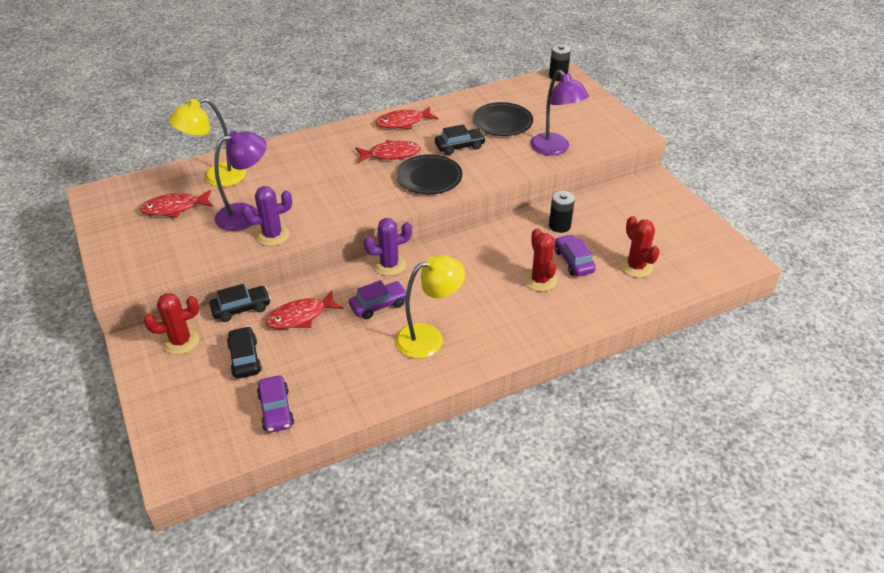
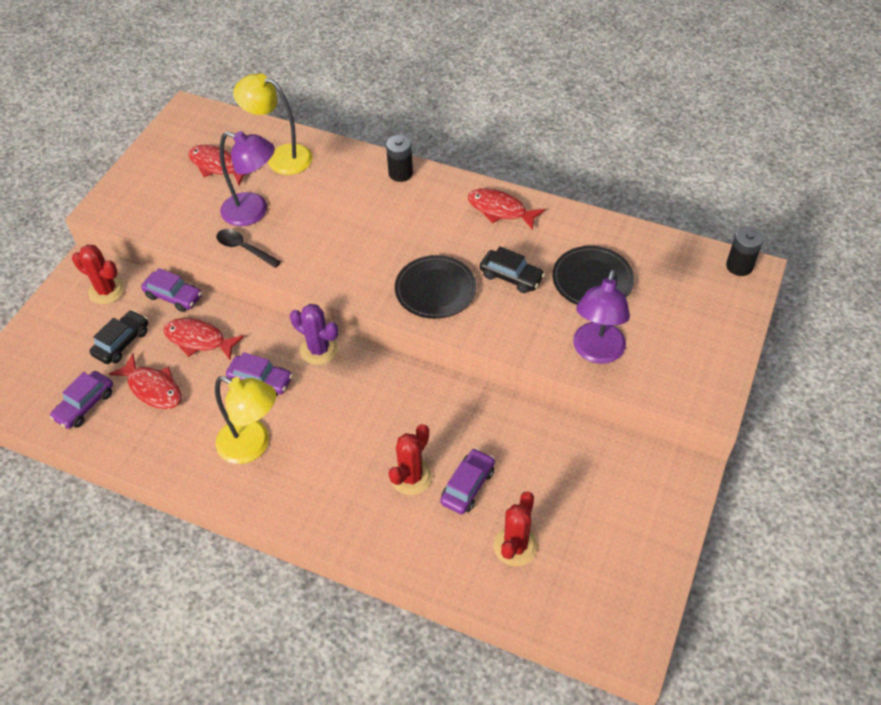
camera: 50 degrees right, 10 degrees up
(241, 308) = (174, 296): black car -> purple car
(272, 235) = (244, 248): purple cactus -> black spoon
(391, 154) = (440, 238): red fish -> red fish (153, 388)
(559, 226) = (512, 438): black battery -> black battery (400, 173)

